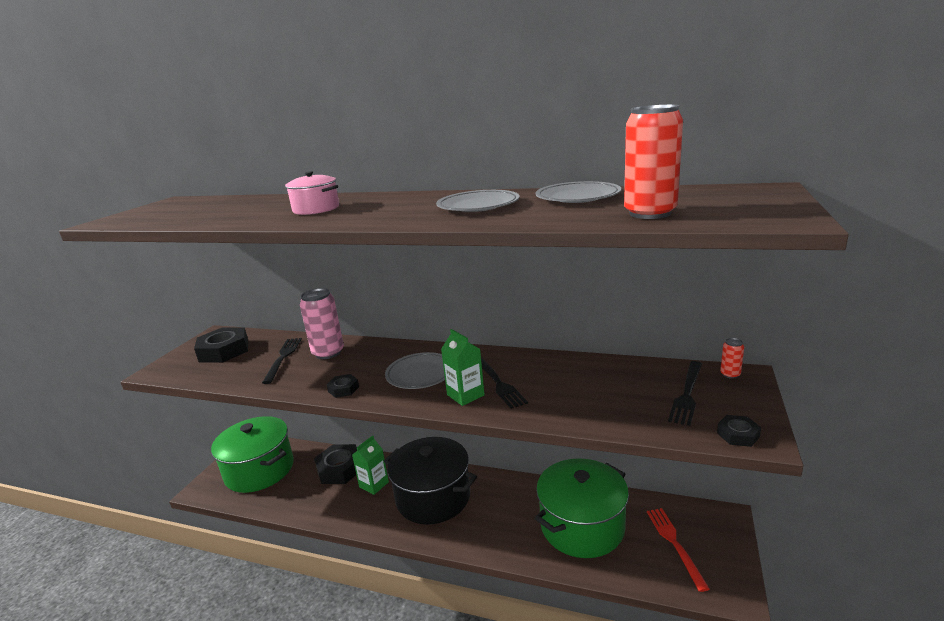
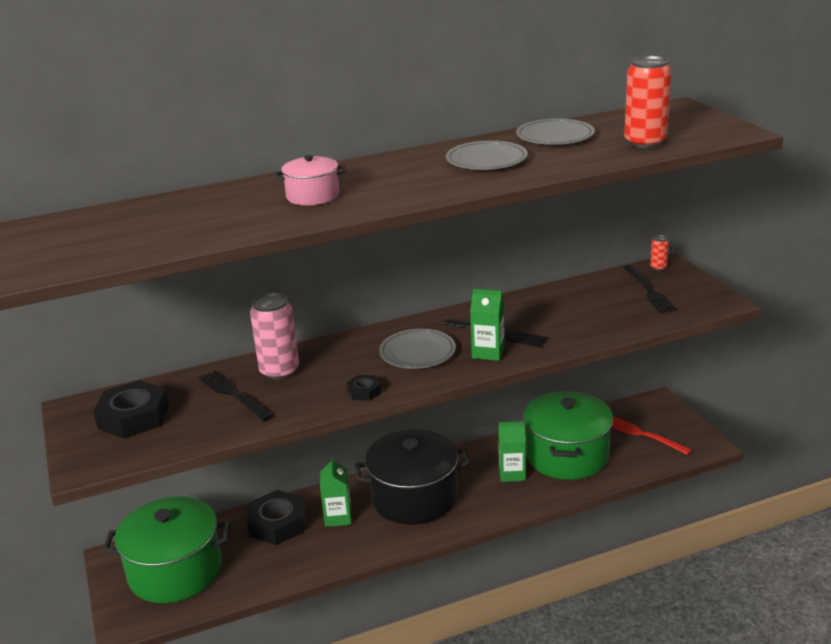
camera: 40 degrees left, 5 degrees up
(521, 517) = (512, 473): none -> green carton
(738, 435) = (710, 305): black nut -> none

